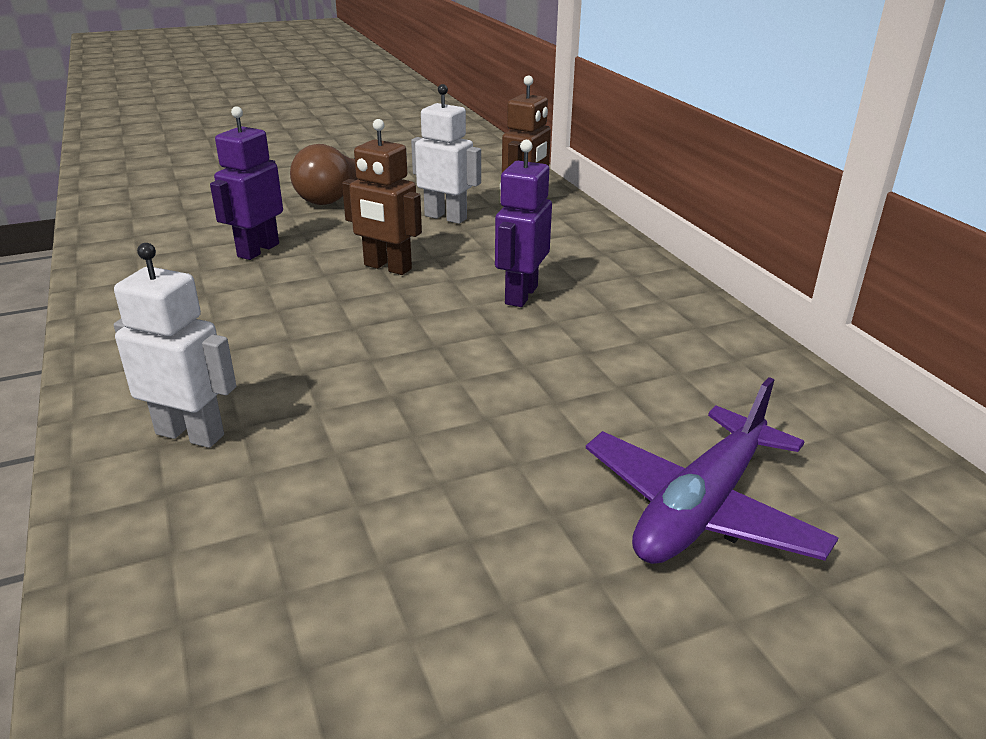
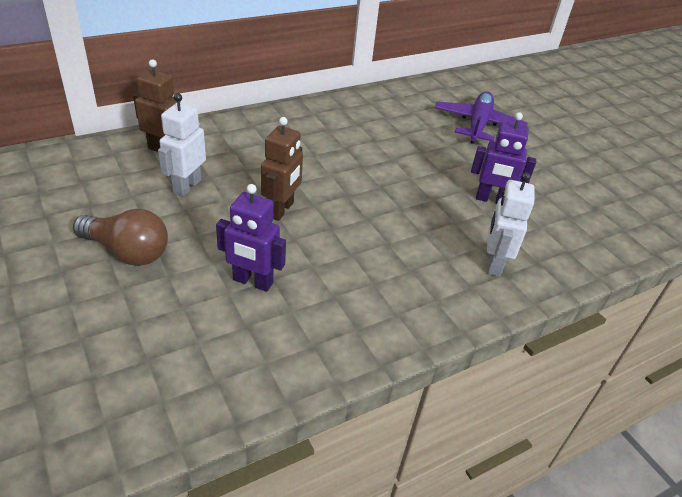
camera: 100 degrees left, 10 degrees up
(520, 295) = (316, 157): purple robot -> purple robot (491, 200)
(701, 508) = (478, 125): purple plane -> purple plane turned 105 degrees counterclockwise

